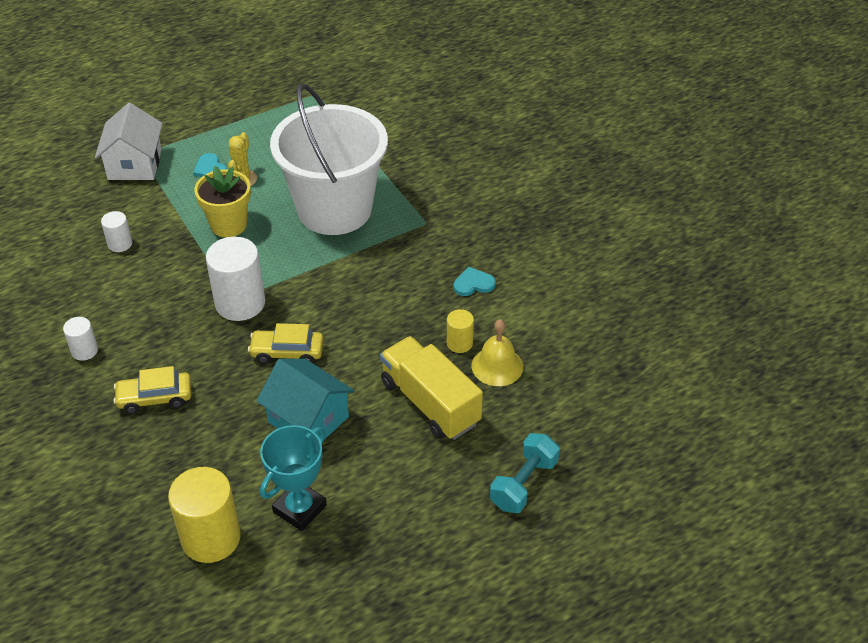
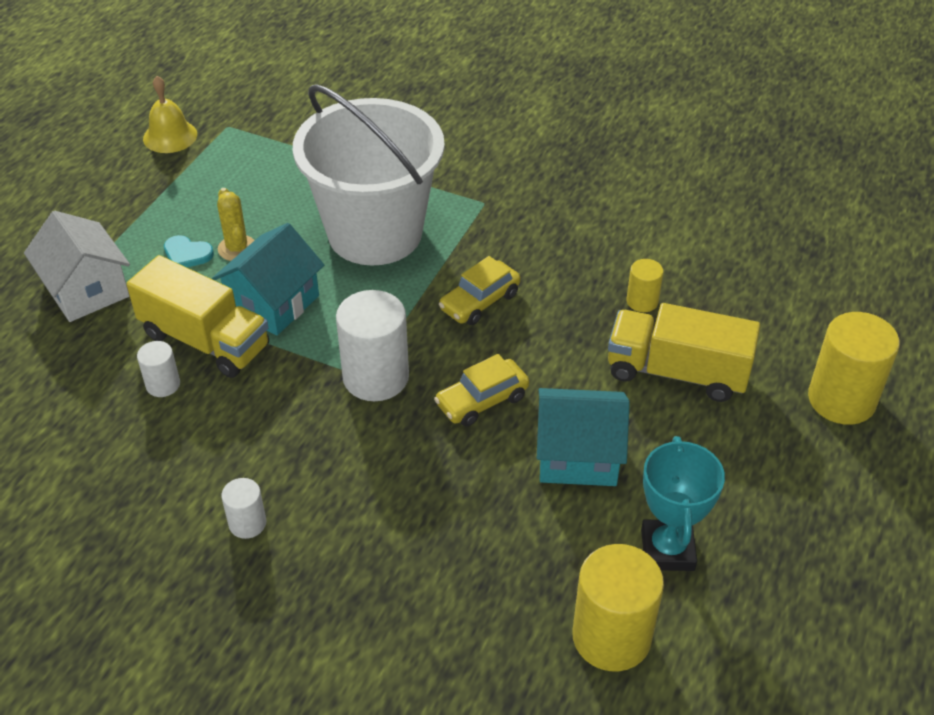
camera: 35 degrees left, 0 degrees up
(155, 398) = (389, 528): yellow car -> yellow car (480, 301)
(168, 229) = (205, 340): none -> yellow truck
(228, 225) = (273, 303): yellow flower pot -> turquoise house
(473, 284) = (593, 239): turquoise heart -> none
(497, 366) = (699, 304): yellow bell -> yellow bell (170, 136)
(524, 484) = (841, 399): turquoise dumbbell -> yellow cylinder

